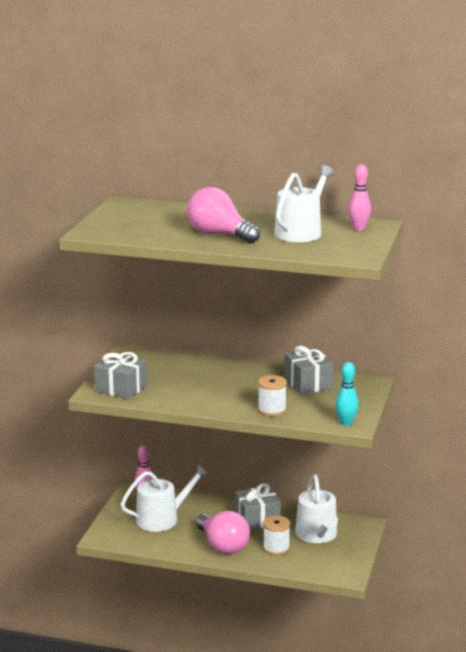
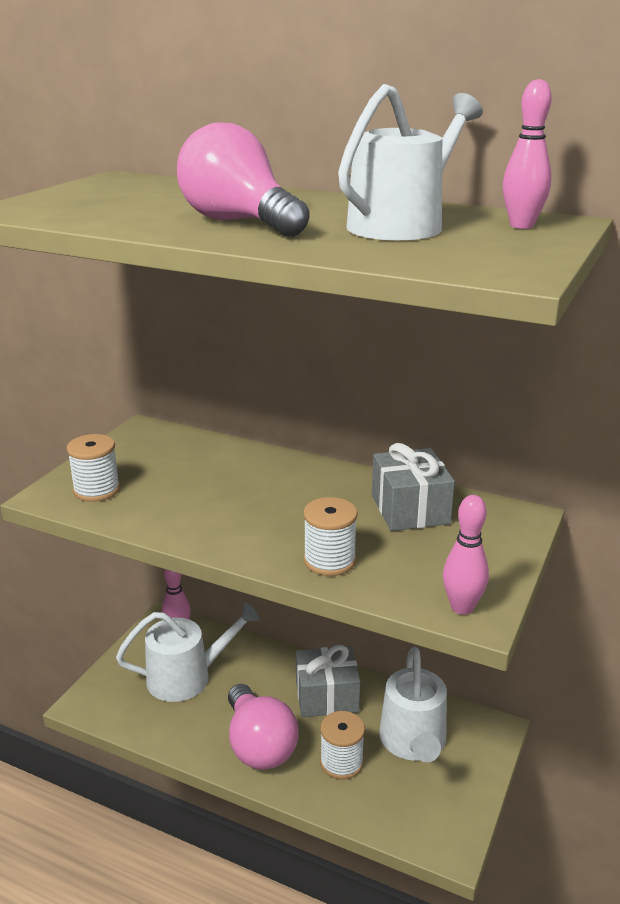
camera: 10 degrees right, 5 degrees up
(121, 388) = (97, 490): grey gift -> white spool
(346, 423) = (462, 607): turquoise bowling pin -> pink bowling pin

